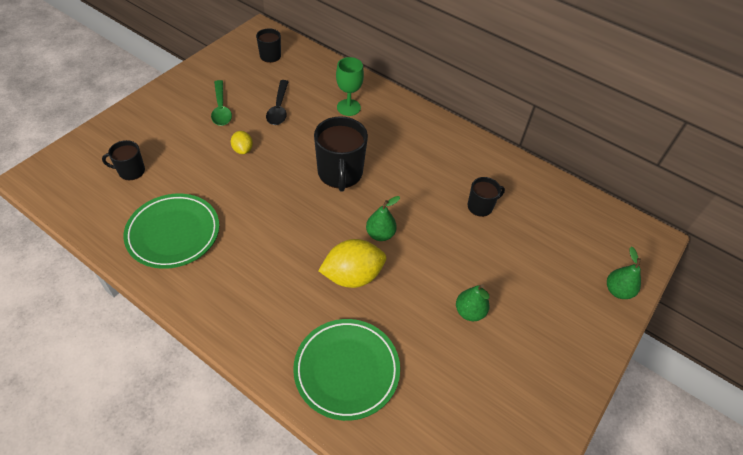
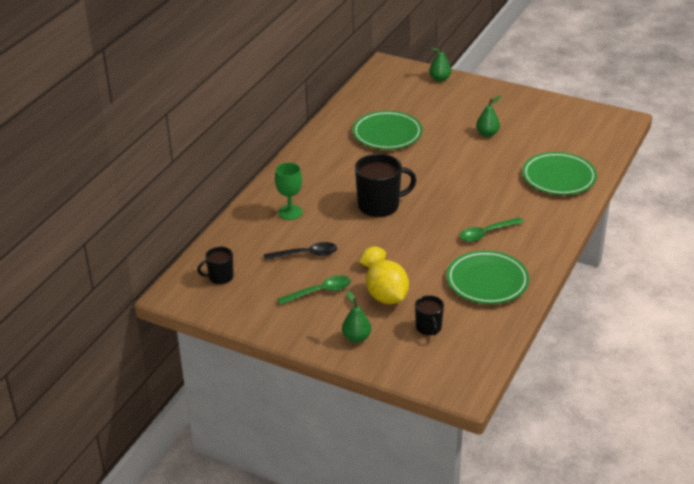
camera: 95 degrees left, 15 degrees down
(256, 254) = (486, 233): none -> green spoon
(352, 276) = (483, 185): yellow lemon -> yellow lemon (387, 298)
(380, 234) = (437, 177): green pear -> green pear (356, 337)
(480, 206) = (387, 134): black mug -> green plate

